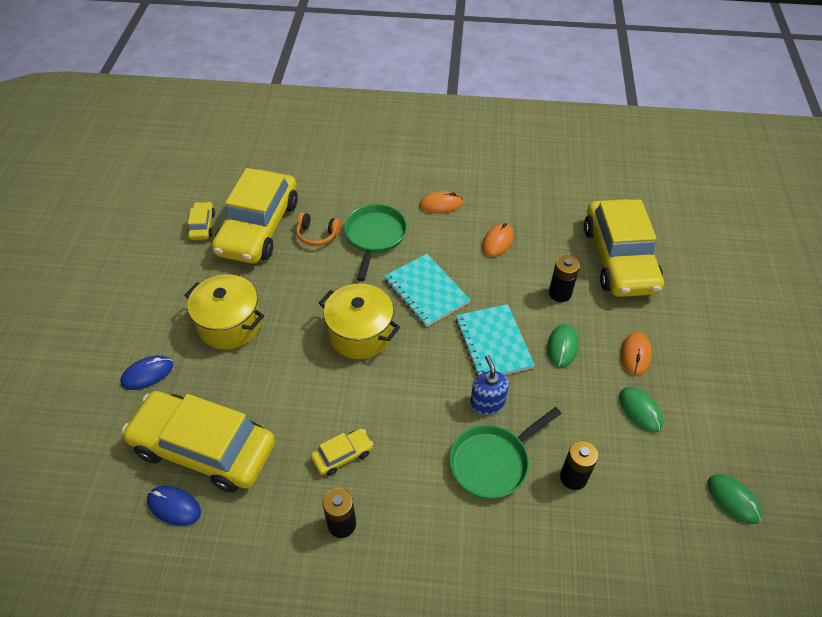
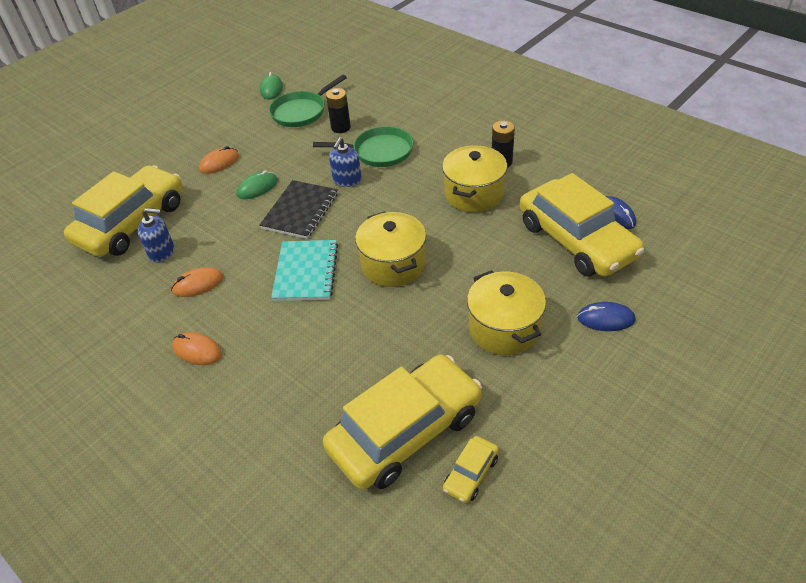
camera: 140 degrees left, 5 degrees down
(317, 235) = (350, 384): orange headphones -> none
(342, 455) = (474, 194): yellow car -> yellow pot
(374, 237) = (296, 349): green pan -> green pan (301, 112)
(493, 343) = (300, 211): turquoise notebook -> black notebook
(558, 249) = (162, 252): none -> blue soap dispenser
(560, 293) = (210, 220): black battery -> none
(640, 410) = (260, 137): green mouse -> none

